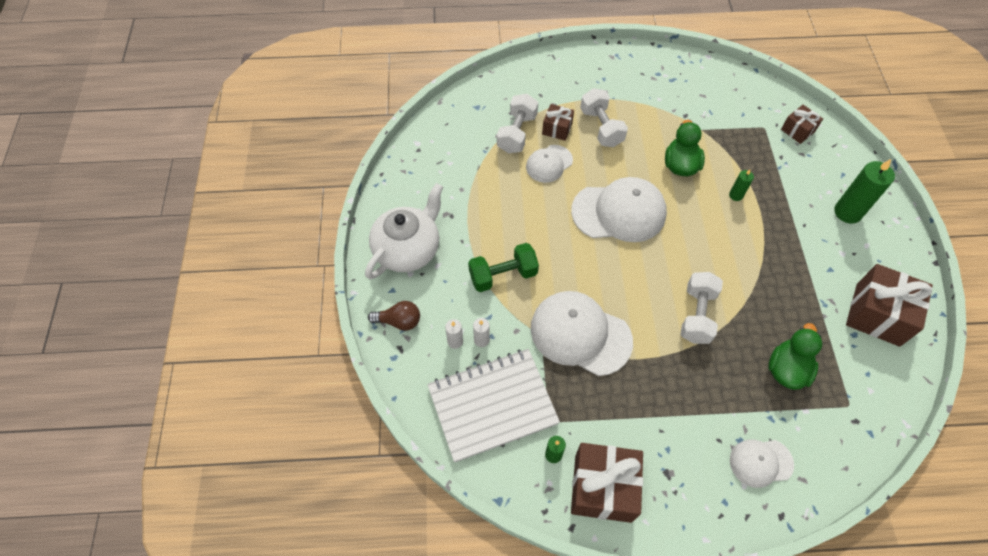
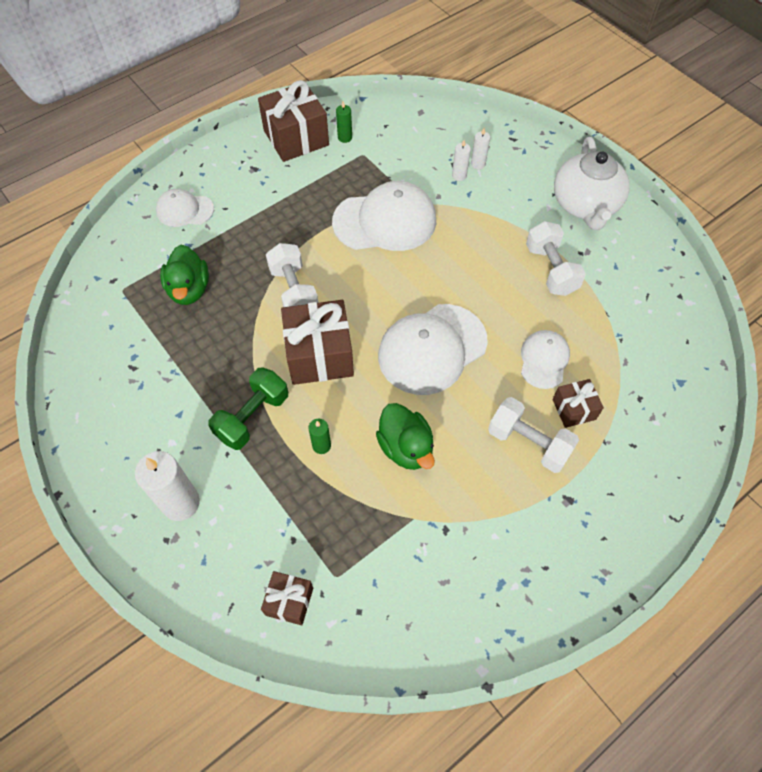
camera: 145 degrees right, 0 degrees up
(399, 321) = (533, 154): brown light bulb -> none
(492, 405) = (412, 142): white notebook -> none
(503, 275) = (487, 229): green dumbbell -> green dumbbell (252, 417)
(517, 133) = (609, 376): white dumbbell -> white dumbbell (551, 270)
(760, 462) = (184, 210): white cap -> white cap turned 135 degrees counterclockwise
(847, 212) = (181, 503): green candle -> white candle
(877, 314) = (114, 391): brown gift -> brown gift (319, 355)

